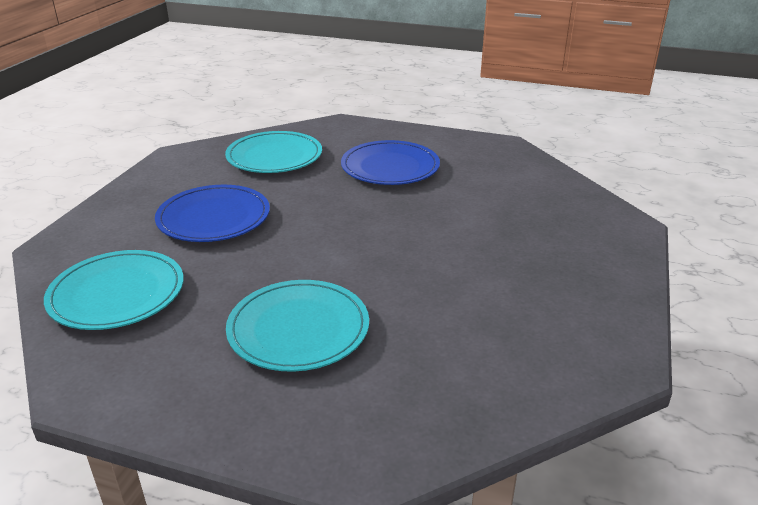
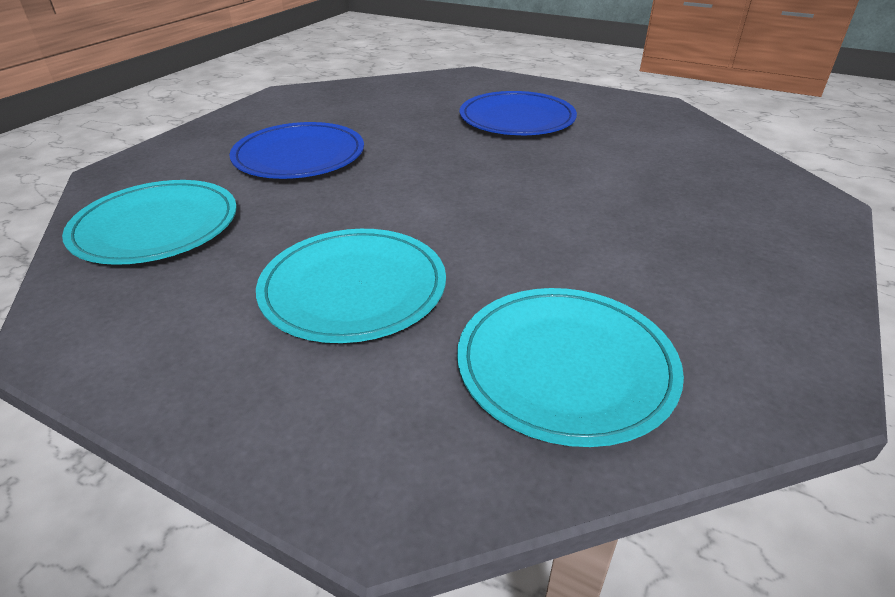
camera: 10 degrees right, 5 degrees up
(274, 156) = (388, 101): turquoise plate -> turquoise plate (565, 366)

